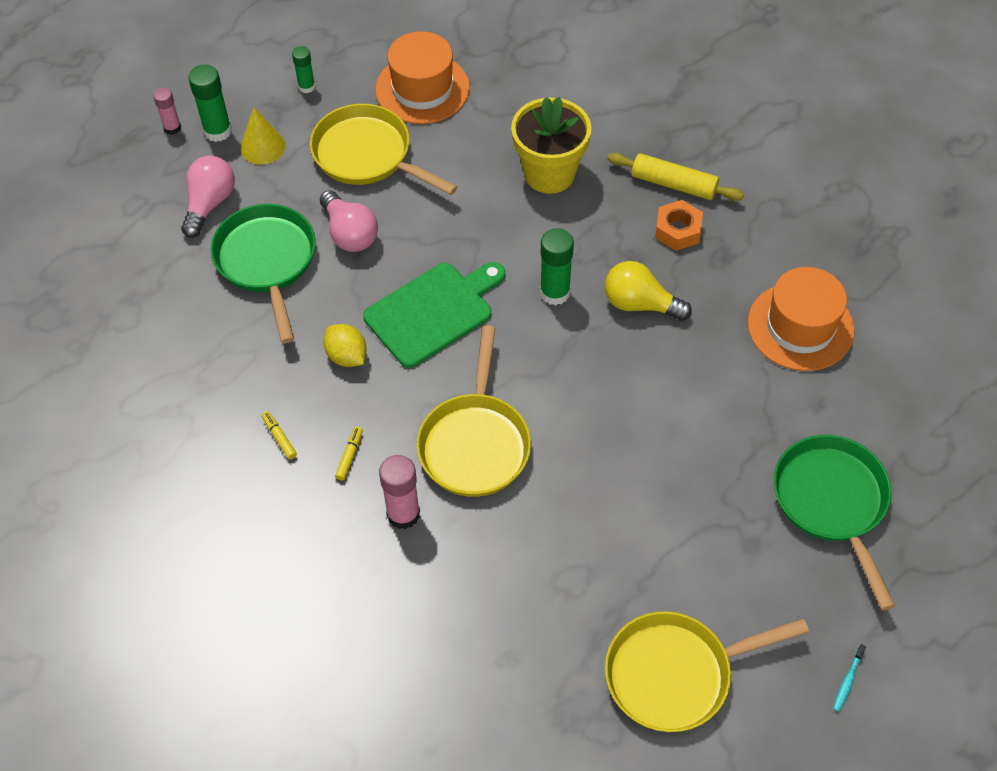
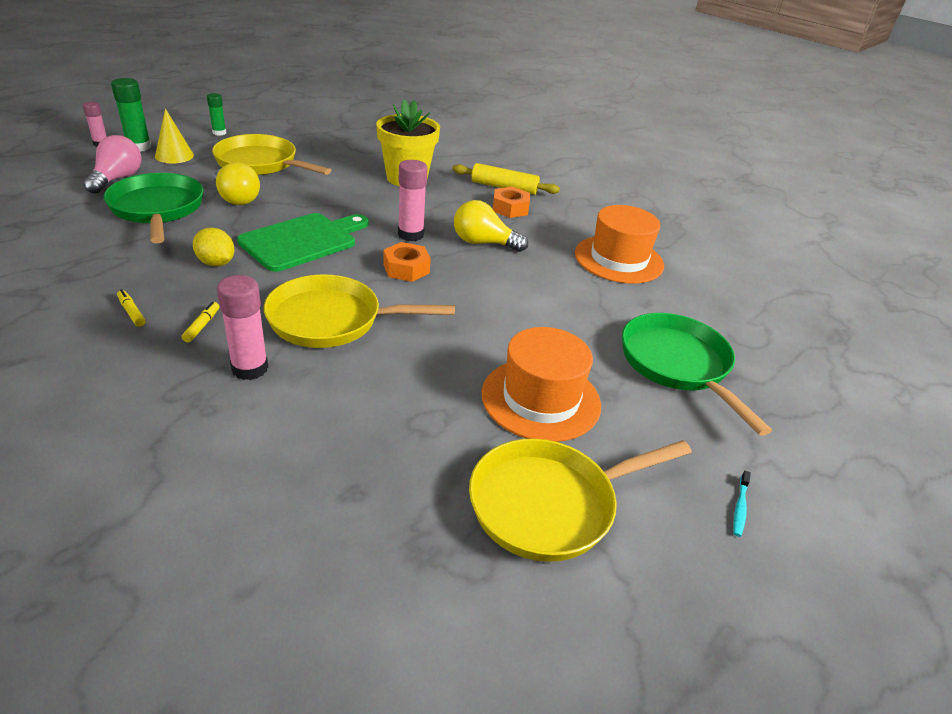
camera: 10 degrees left, 20 degrees down
(349, 233) = (236, 198): pink light bulb -> yellow light bulb
(422, 89) = (310, 138): orange hat -> orange hat (541, 399)
(475, 443) = (332, 320): yellow pan -> yellow pan turned 90 degrees clockwise
(550, 356) = (406, 268): none -> orange nut
(554, 292) = (410, 235): green glue stick -> pink glue stick

